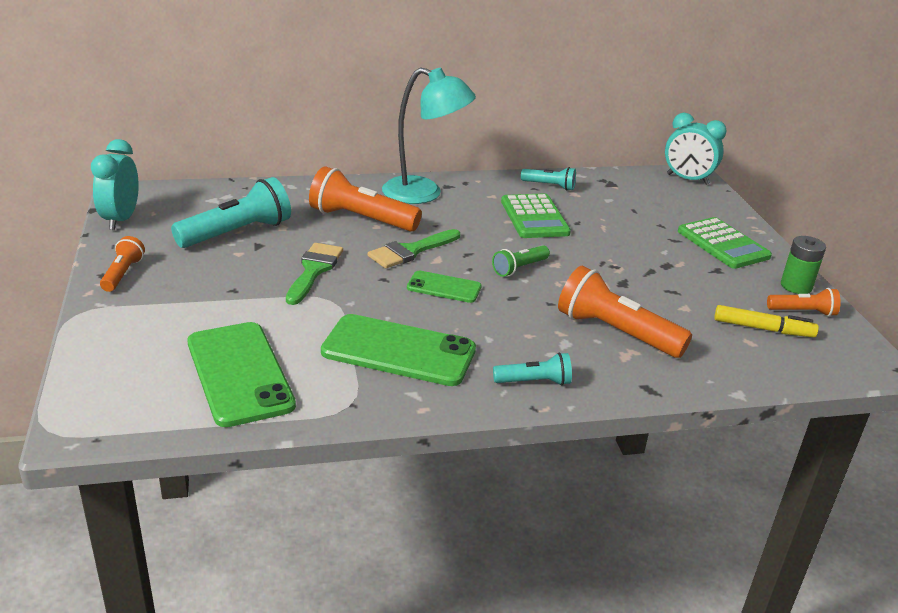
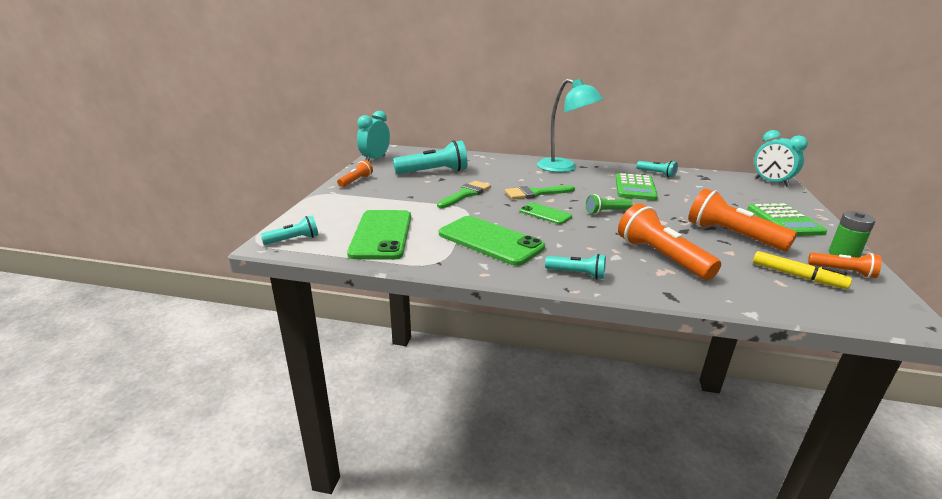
camera: 25 degrees right, 5 degrees down
(109, 413) = (294, 240): none -> turquoise flashlight
(361, 219) = (513, 175): orange flashlight -> orange flashlight (731, 235)

